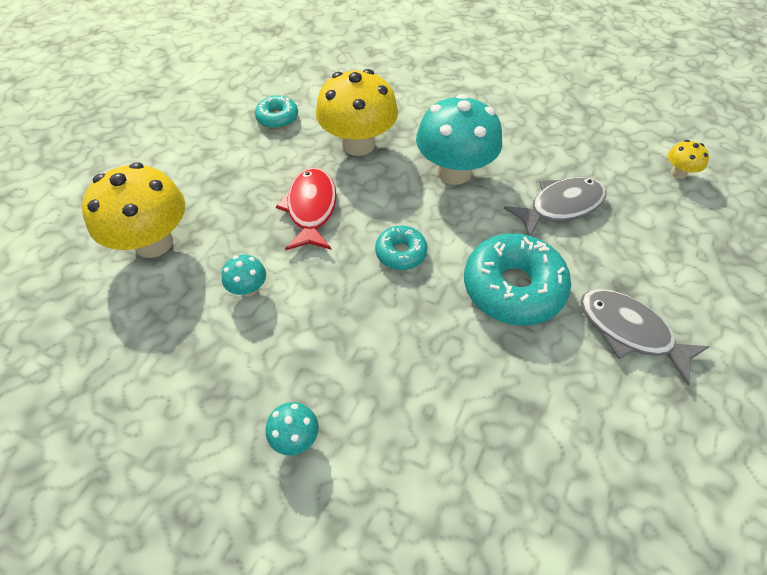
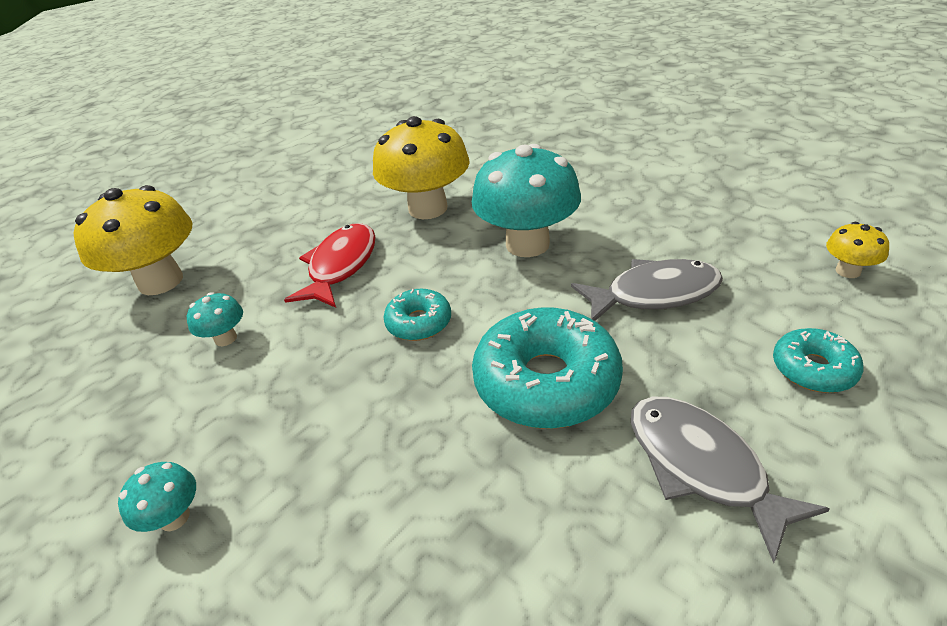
camera: 20 degrees right, 15 degrees down
(277, 118) = (354, 179): turquoise donut -> turquoise donut (813, 369)

